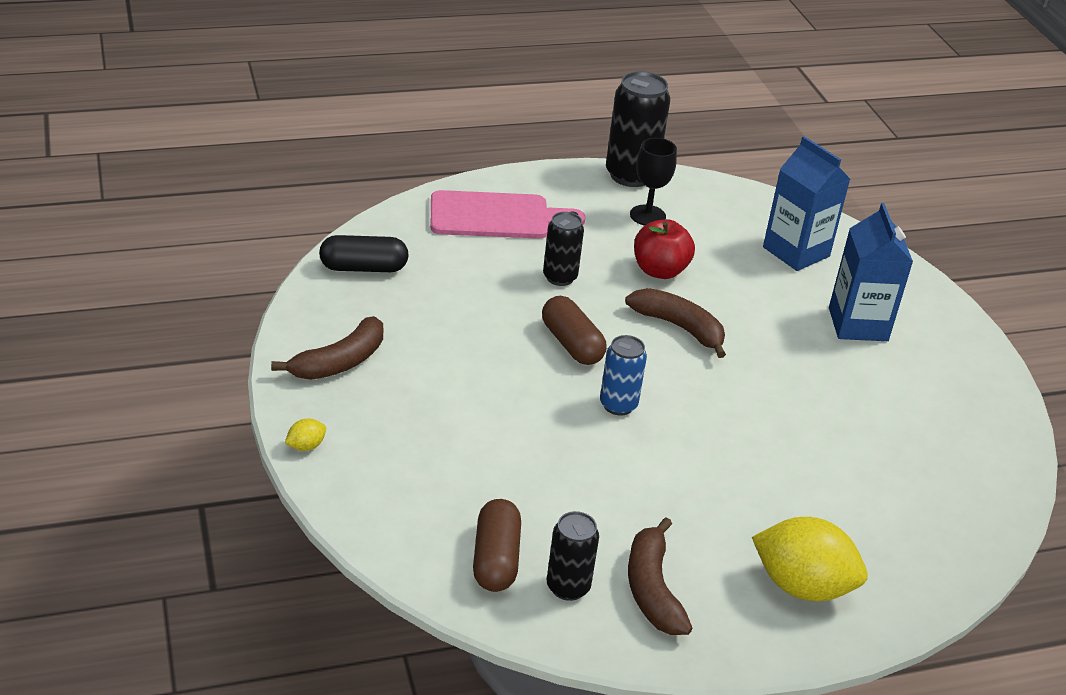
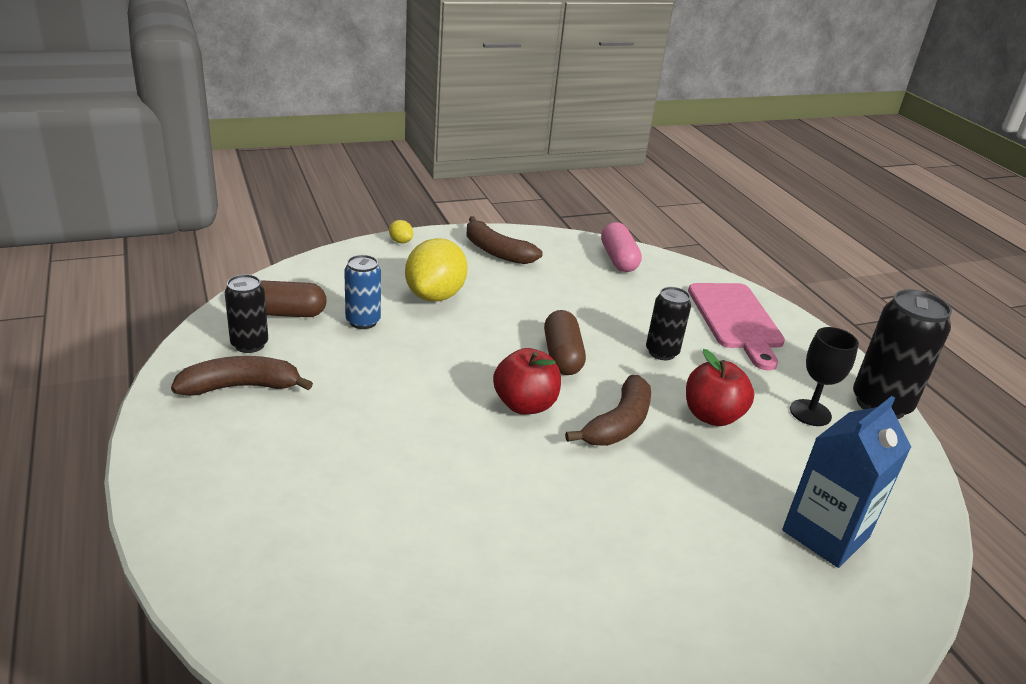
camera: 85 degrees right, 5 degrees down
(363, 268) = (618, 259): black capsule -> pink capsule
(572, 344) = (562, 356): brown capsule -> brown capsule turned 60 degrees counterclockwise
(618, 405) = (481, 379): blue can -> blue can (363, 321)
(658, 381) = (525, 405): none -> red apple
(802, 586) = (232, 481): yellow lemon -> yellow lemon (435, 295)
(858, 324) = (698, 581): blue carton -> none

